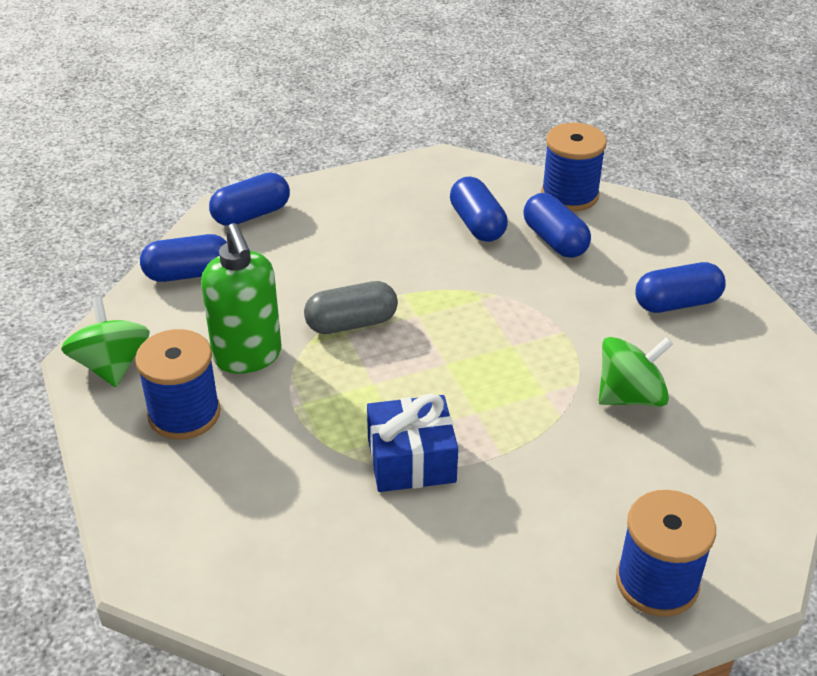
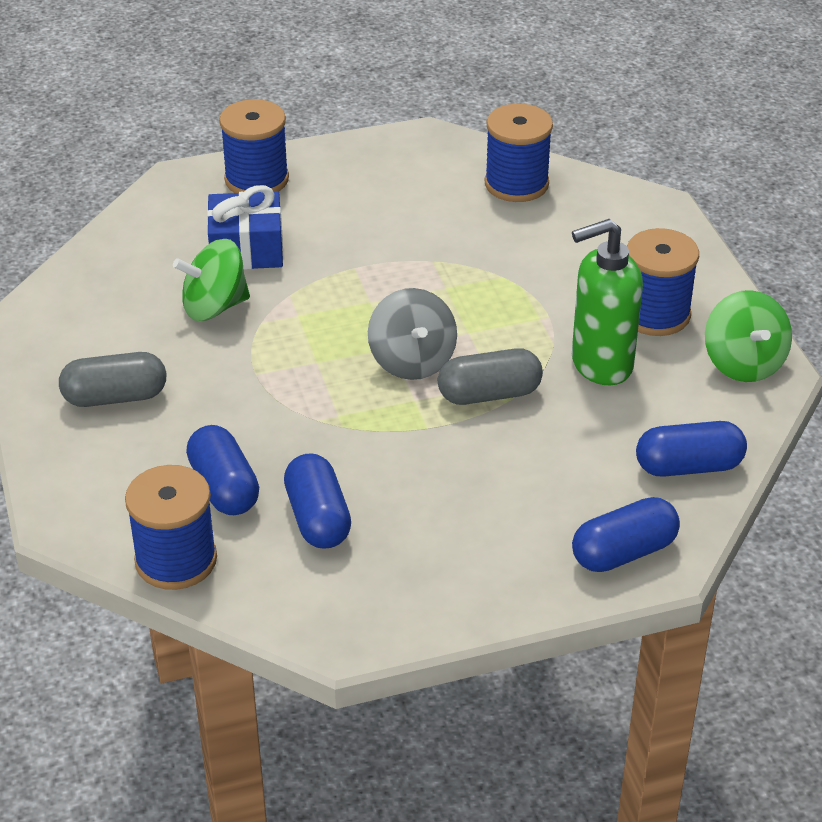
camera: 175 degrees left, 0 degrees up
(248, 357) = (600, 364): green soap dispenser -> green soap dispenser turned 90 degrees counterclockwise
(322, 597) = (516, 184): none -> blue spool
(411, 460) = (437, 266): blue gift -> blue gift (246, 249)
(424, 350) = (412, 361): none -> grey spinning top
(677, 303) = (115, 397): blue capsule -> grey capsule

